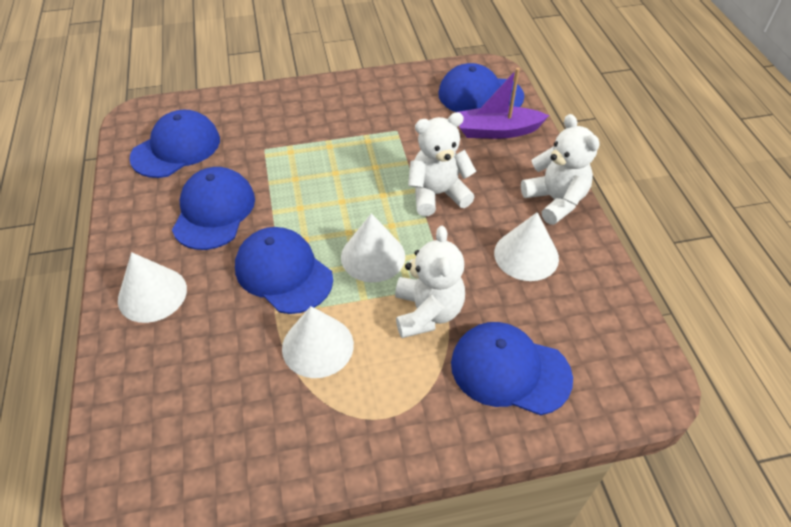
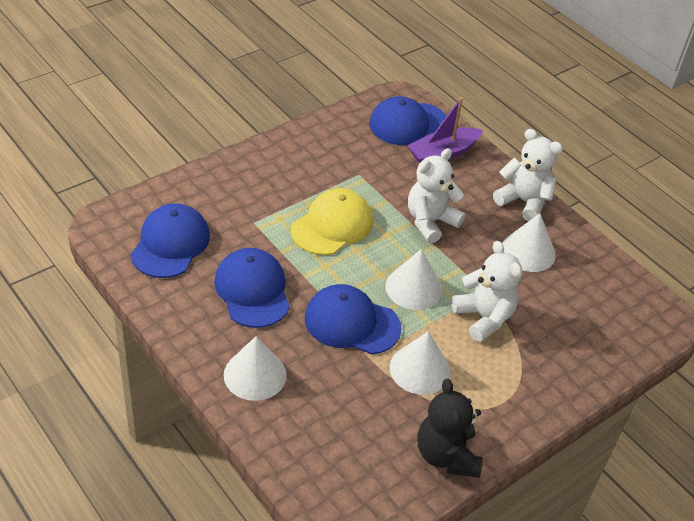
camera: 30 degrees left, 5 degrees down
(276, 457) = (446, 455): none -> black teddy bear
(335, 171) = (332, 225): none -> yellow cap
(510, 370) = (567, 339): blue cap -> none

